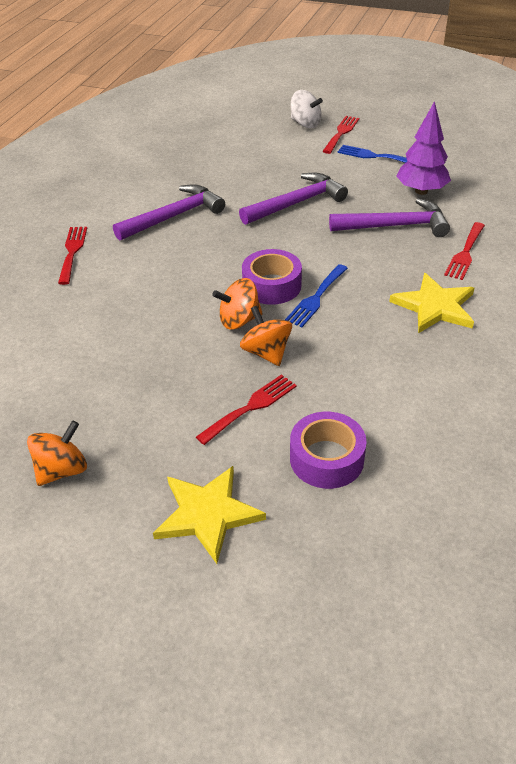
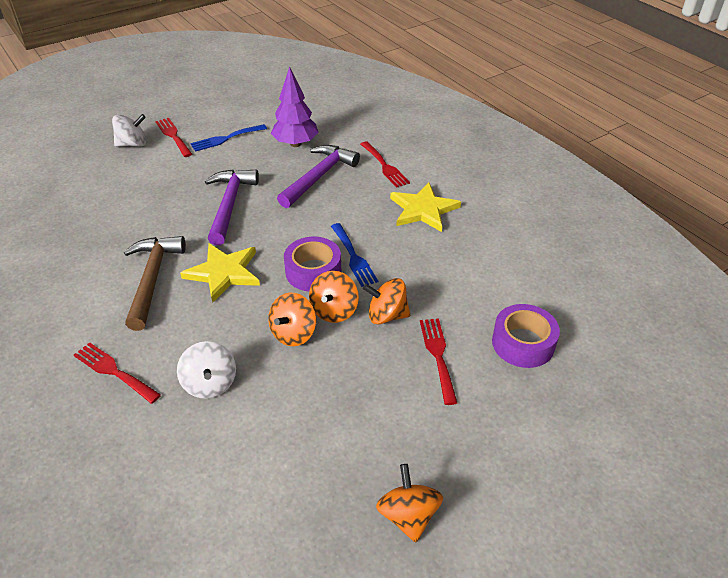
camera: 55 degrees left, 0 degrees up
(101, 299) = (210, 383): none -> white spinning top
(174, 216) = (152, 279): purple hammer -> brown hammer
(191, 312) = (293, 333): none -> orange spinning top
(207, 514) = (529, 438): yellow star -> yellow star (224, 273)

